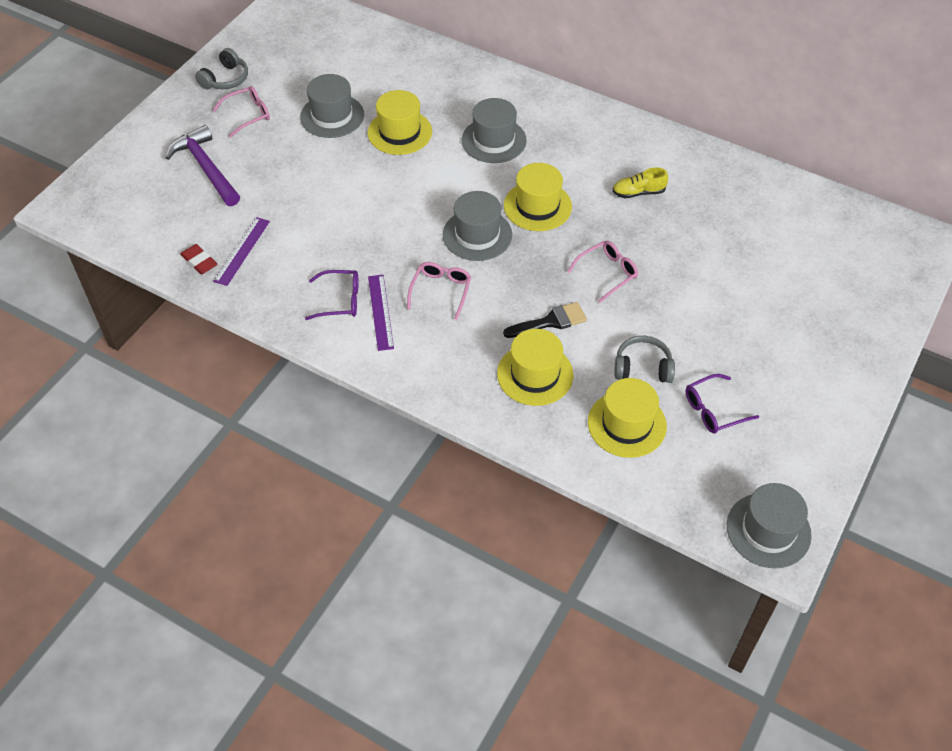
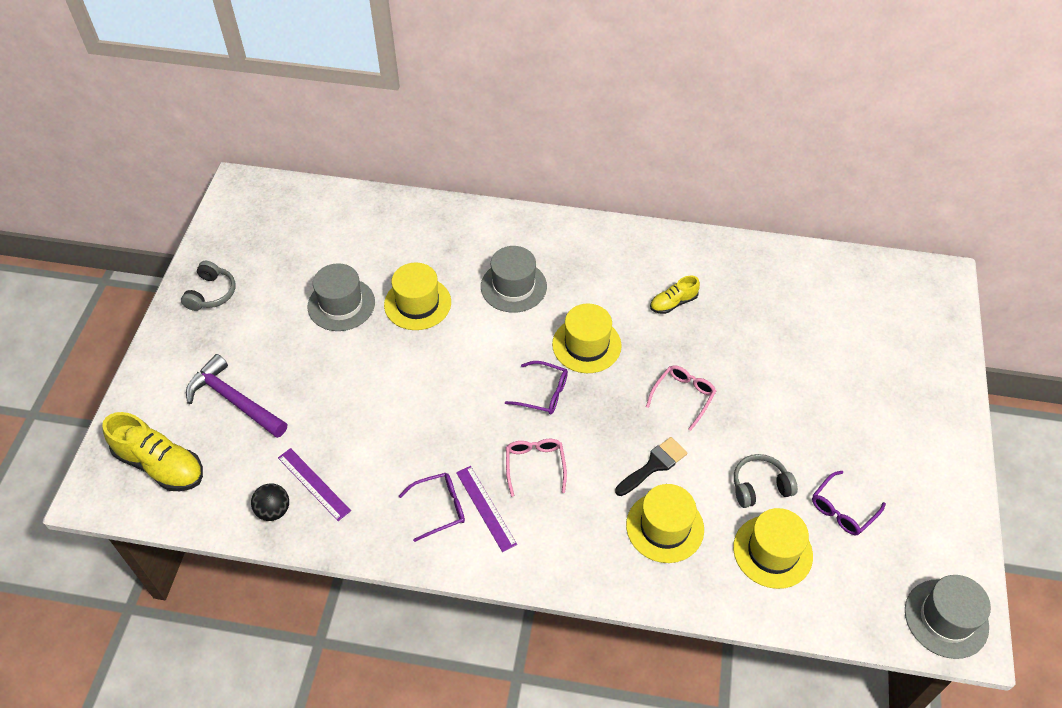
camera: 20 degrees left, 0 degrees up
(123, 201) = (160, 465): none -> yellow shoe
(199, 262) = (274, 510): red eraser -> black ball
(242, 251) = (313, 484): purple ruler -> purple ruler turned 45 degrees counterclockwise
(247, 115) = (253, 328): pink glasses -> none
(477, 235) = (543, 393): grey hat -> purple glasses

